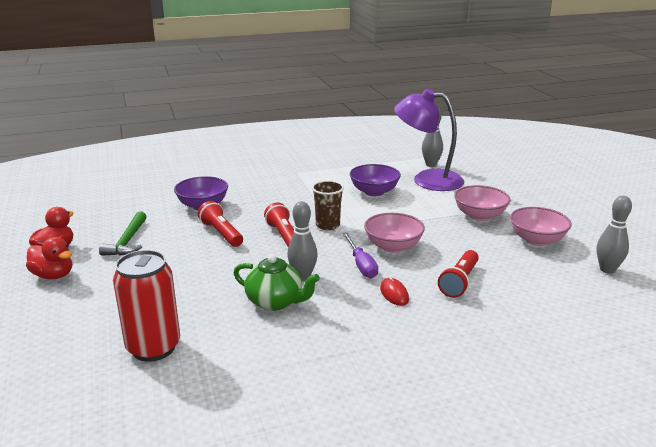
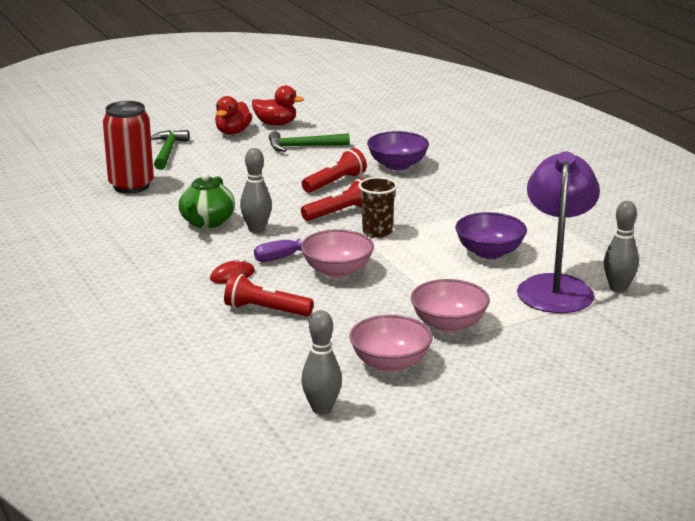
camera: 80 degrees right, 0 degrees up
(70, 319) = (168, 151): none -> green hammer

